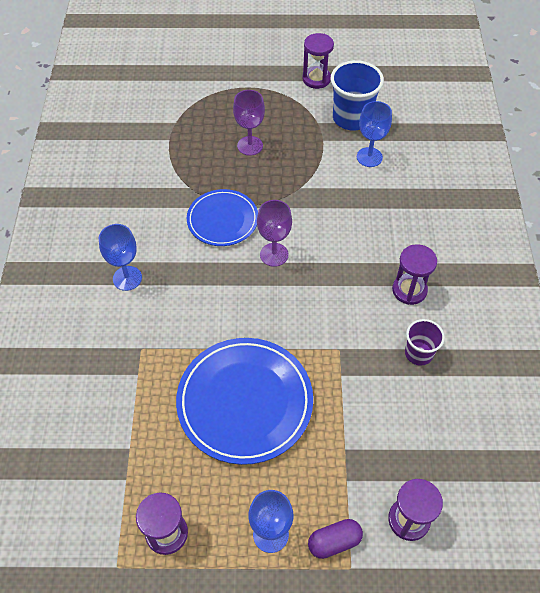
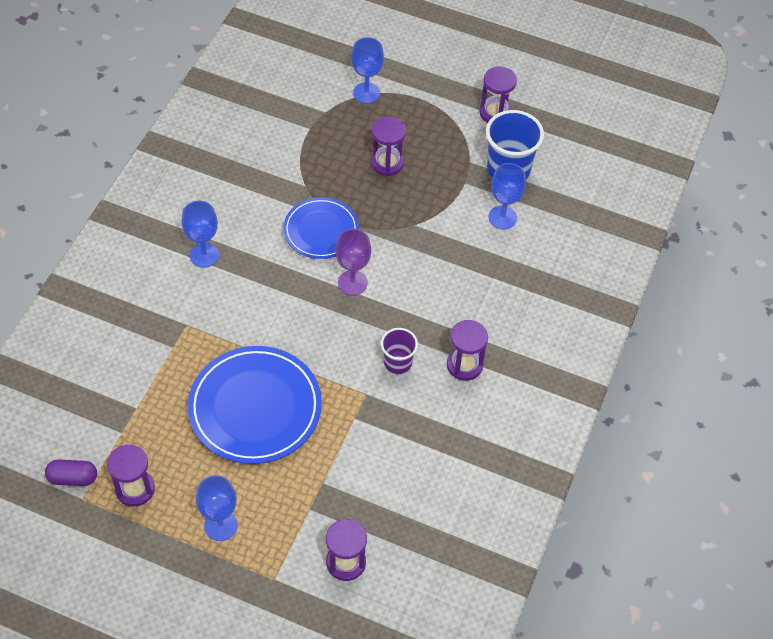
camera: 20 degrees right, 0 degrees up
(202, 96) = (366, 93): none -> blue goblet
(250, 146) = (387, 163): purple goblet -> purple hourglass
(334, 542) = (271, 553): purple capsule -> purple capsule (73, 478)
(418, 353) = (438, 426): purple cup -> purple cup (398, 362)

